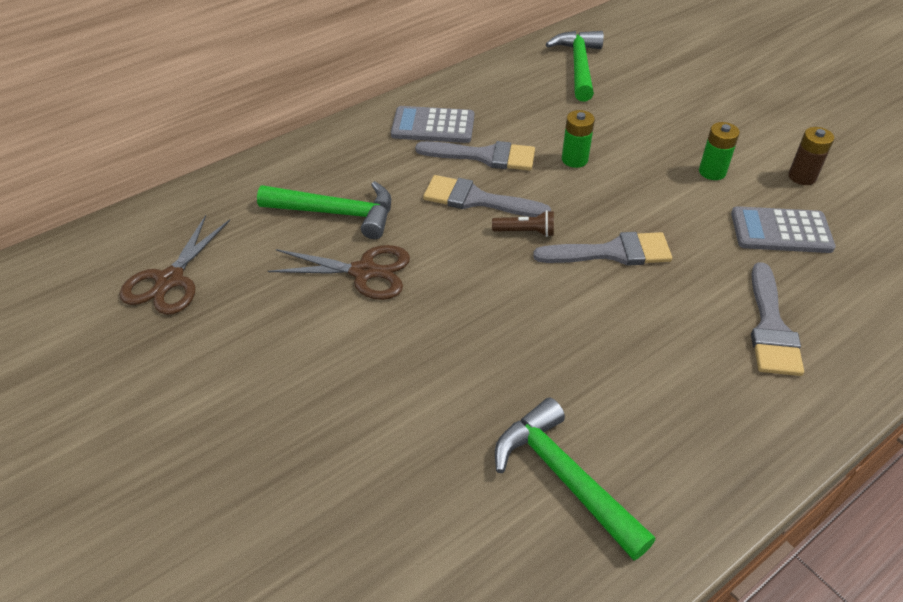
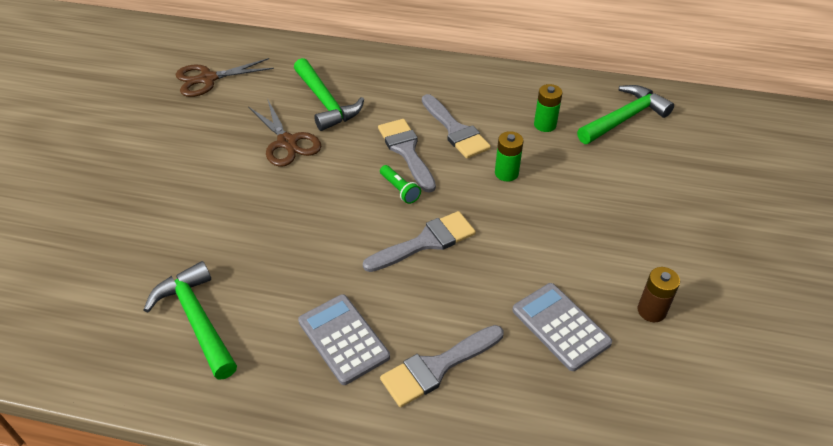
camera: 50 degrees right, 0 degrees up
(433, 126) = (458, 91): grey calculator -> grey calculator (343, 339)
(525, 232) = (400, 190): brown flashlight -> green flashlight
(564, 477) = (197, 319): green hammer -> green hammer turned 45 degrees counterclockwise
(612, 252) = (426, 242): grey brush -> grey brush turned 75 degrees counterclockwise
(712, 172) = (586, 253): green battery -> green battery (545, 125)

